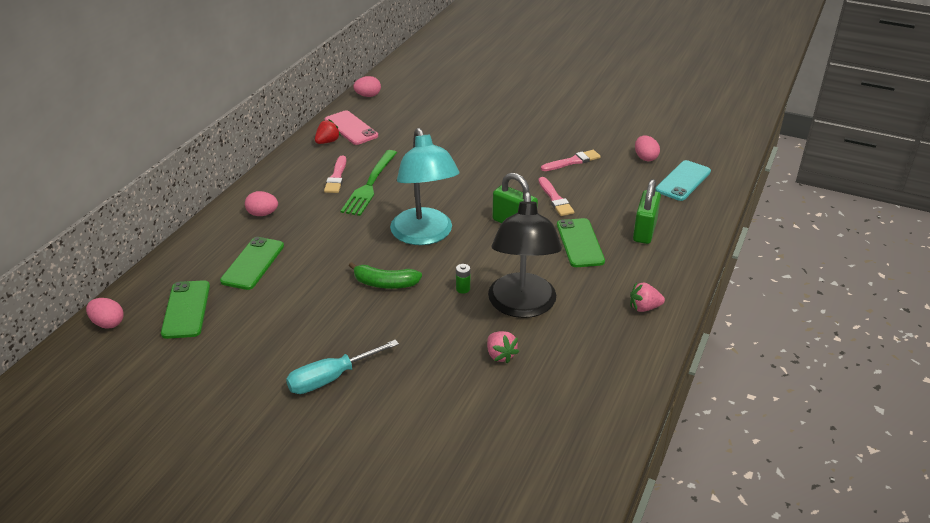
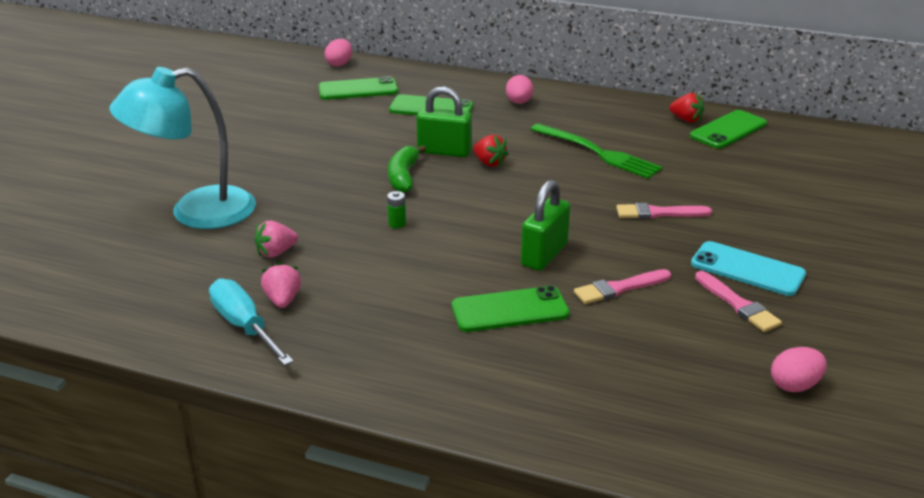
camera: 85 degrees right, 5 degrees down
(330, 378) = (254, 162): turquoise screwdriver -> turquoise screwdriver (244, 326)
(336, 177) = (608, 132): pink brush -> pink brush (658, 213)
(351, 128) = (728, 130): pink phone -> green phone
(368, 96) = (823, 133): pink egg -> none
(370, 185) = (598, 153): green fork -> green fork turned 150 degrees counterclockwise
(372, 237) = (489, 163): none -> red strawberry
(424, 235) = (501, 194): turquoise lamp -> turquoise lamp (196, 212)
(522, 306) = (365, 265): black lamp -> none
(644, 231) = (556, 374): green padlock -> green padlock (444, 151)
(644, 308) = (362, 365): pink strawberry -> pink strawberry (283, 300)
(683, 181) = (734, 429): turquoise phone -> turquoise phone (747, 269)

